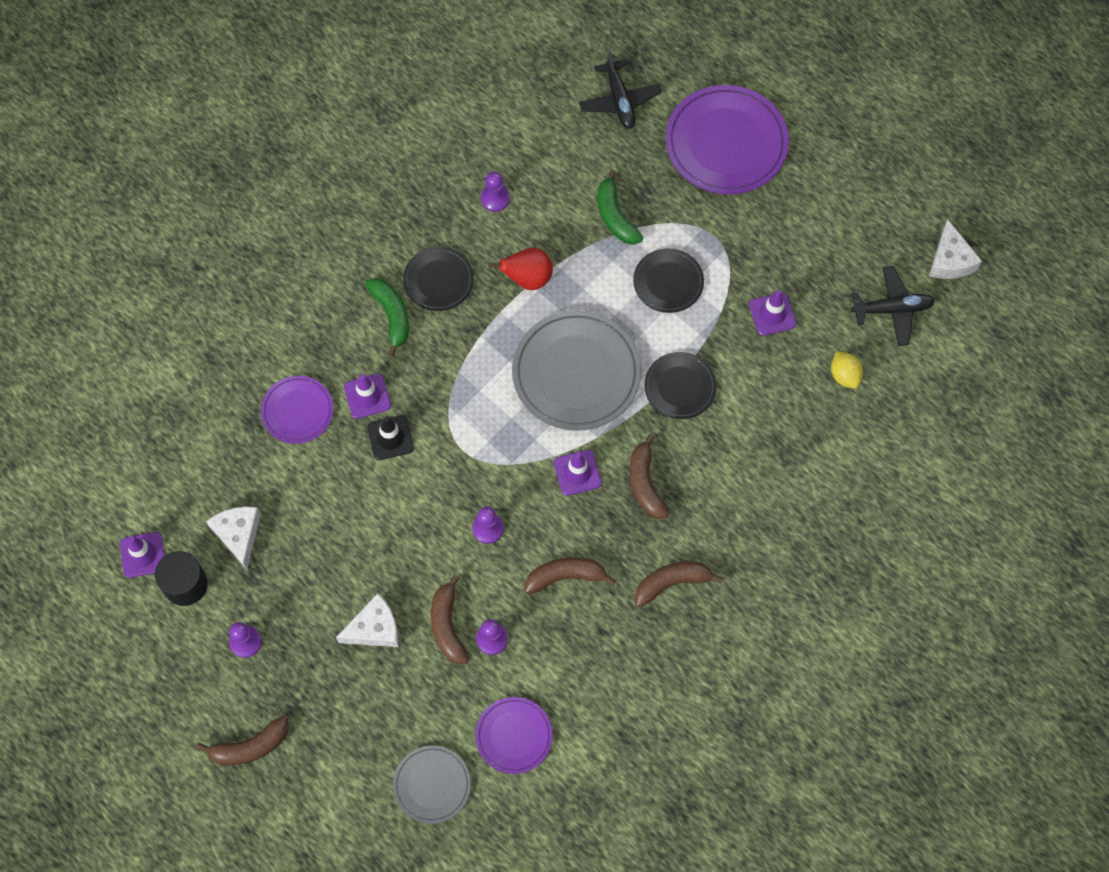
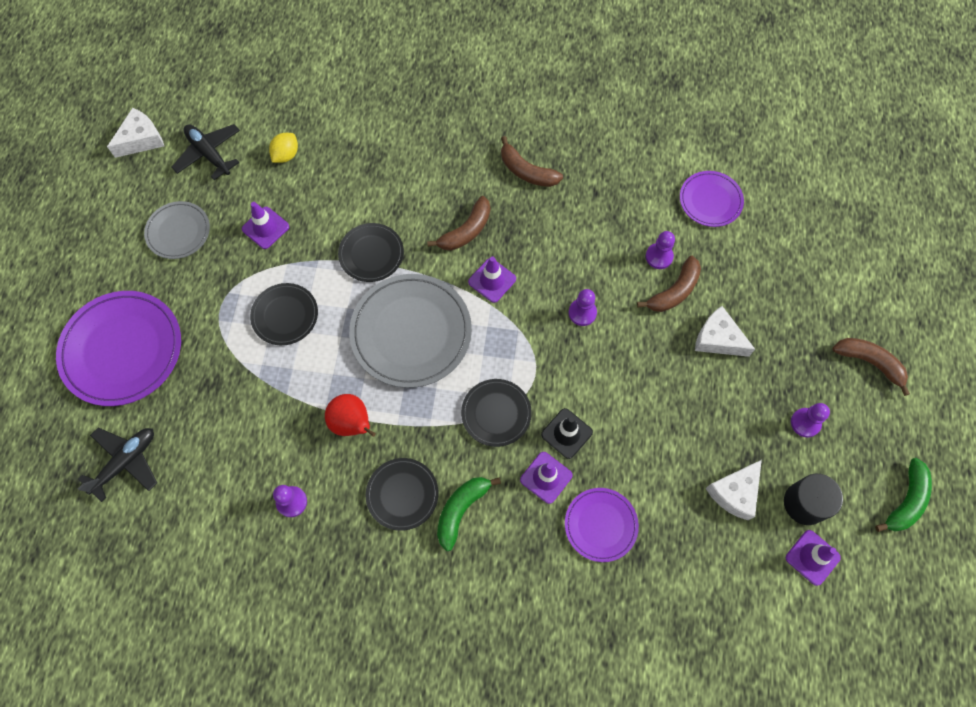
camera: 125 degrees left, 0 degrees up
(432, 785) = (785, 228): grey plate -> grey plate (178, 232)
(451, 394) = (496, 413): none -> black plate
(565, 576) = (576, 239): brown banana -> none
(615, 216) = (248, 392): green banana -> green banana (905, 501)

